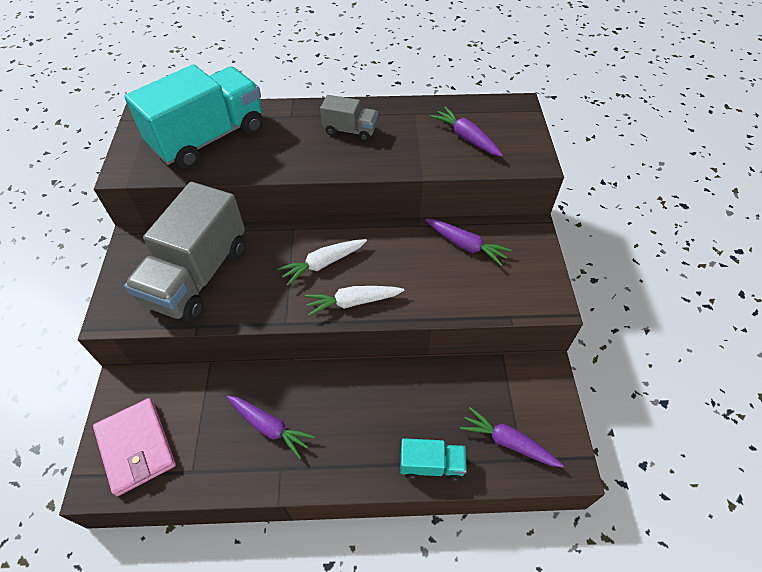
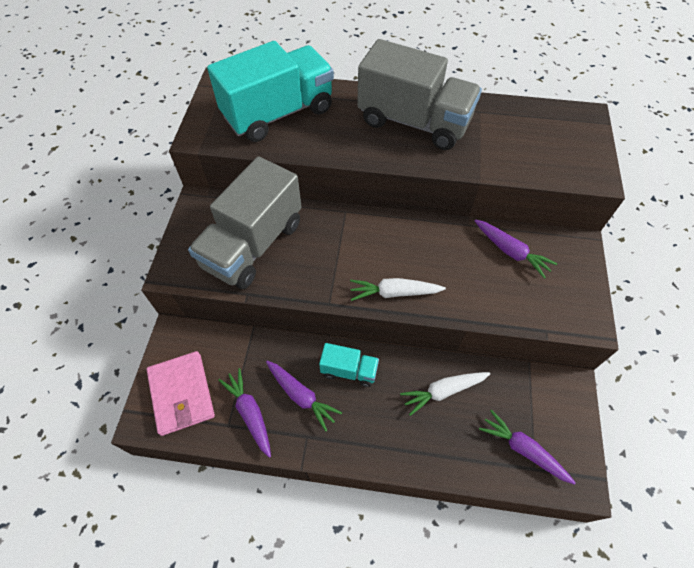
camera: 10 degrees right, 5 degrees up
(323, 264) = (370, 250): white carrot -> white carrot (443, 391)
(350, 130) = (414, 122): grey truck -> grey truck, size x2.11
(431, 465) = (446, 458): turquoise truck -> turquoise truck (349, 370)
(466, 138) = (529, 144): purple carrot -> purple carrot (249, 413)

